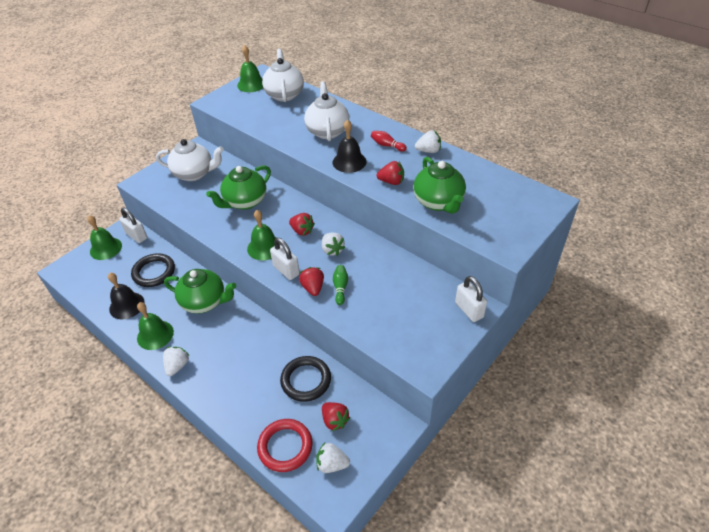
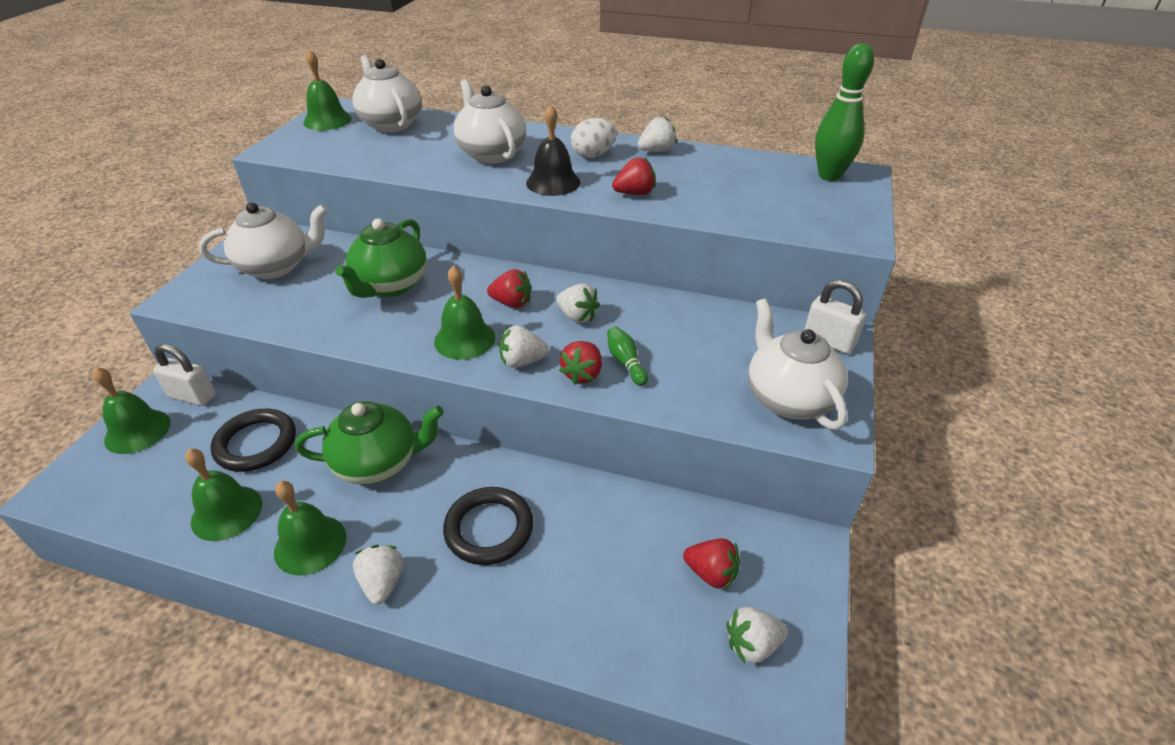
camera: 25 degrees left, 5 degrees down
(127, 305) = (227, 512): black bell -> green bell
(285, 446) = (658, 647): red ring -> none
(286, 270) = (522, 361): white padlock -> white strawberry
(306, 380) = (625, 528): black ring -> black ring (489, 529)
(313, 288) = (582, 374): red strawberry -> red strawberry turned 120 degrees counterclockwise
(387, 145) = (593, 155): red bowling pin -> white egg
(416, 338) = (788, 398): none -> white teapot
(438, 202) = (720, 203): green teapot -> none
(527, 198) = (829, 176): none -> green bowling pin

